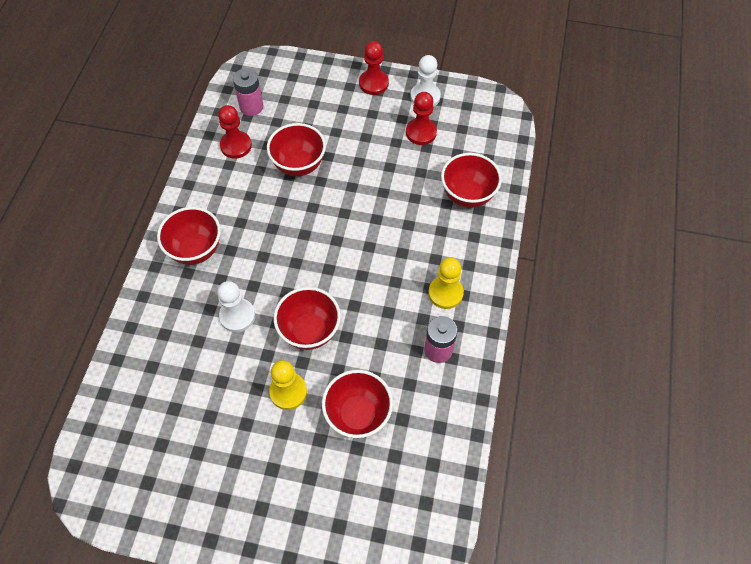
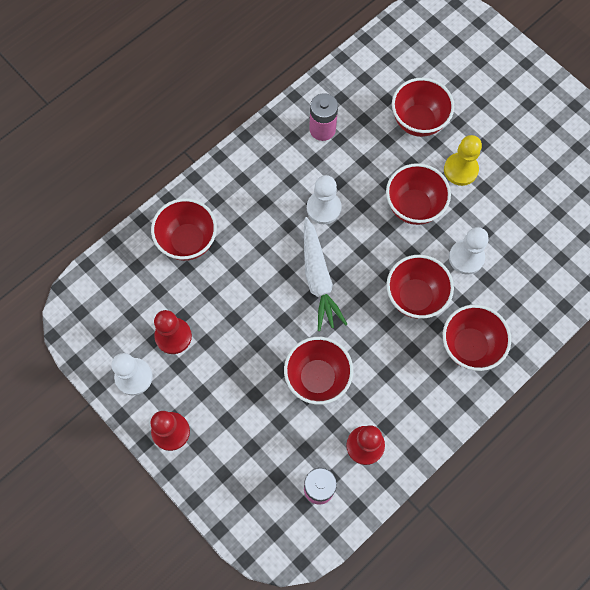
camera: 145 degrees left, 10 degrees up
(262, 260) = (415, 297): none -> red bowl
(348, 228) = (318, 278): none -> white carrot
(384, 283) = (323, 208): none -> white pawn
(445, 293) = (280, 168): yellow pawn -> none

